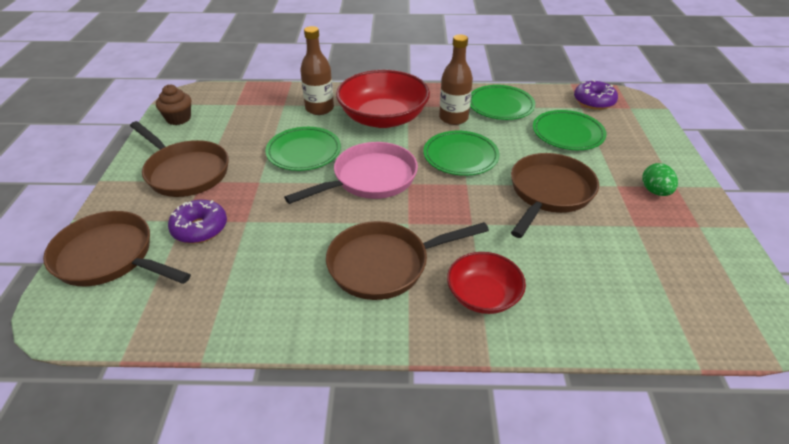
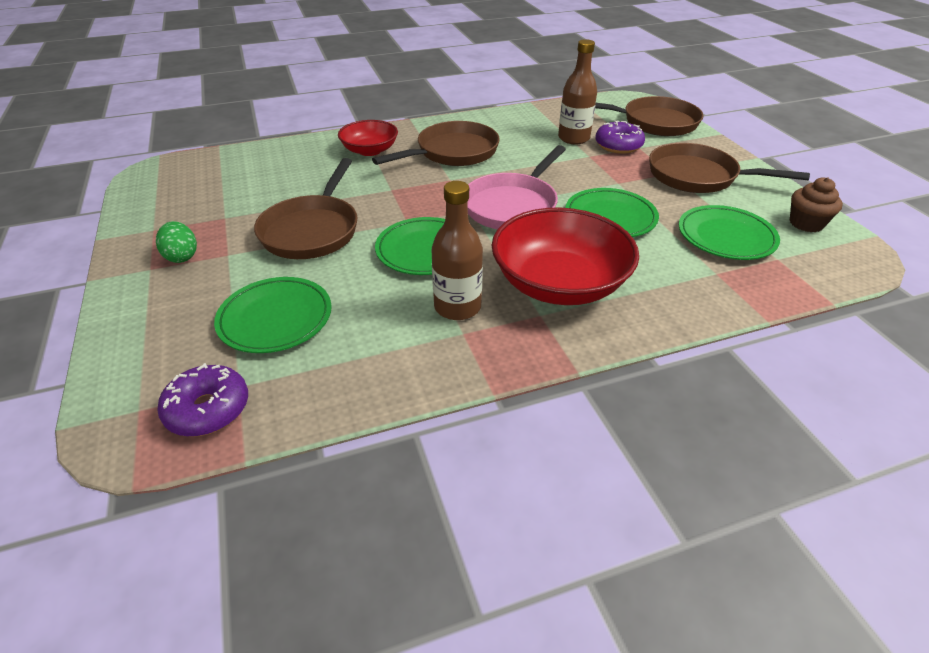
camera: 160 degrees right, 0 degrees up
(319, 108) = (661, 278): brown bottle -> brown bottle (573, 138)
(500, 106) = (388, 352): green plate -> green plate (726, 237)

